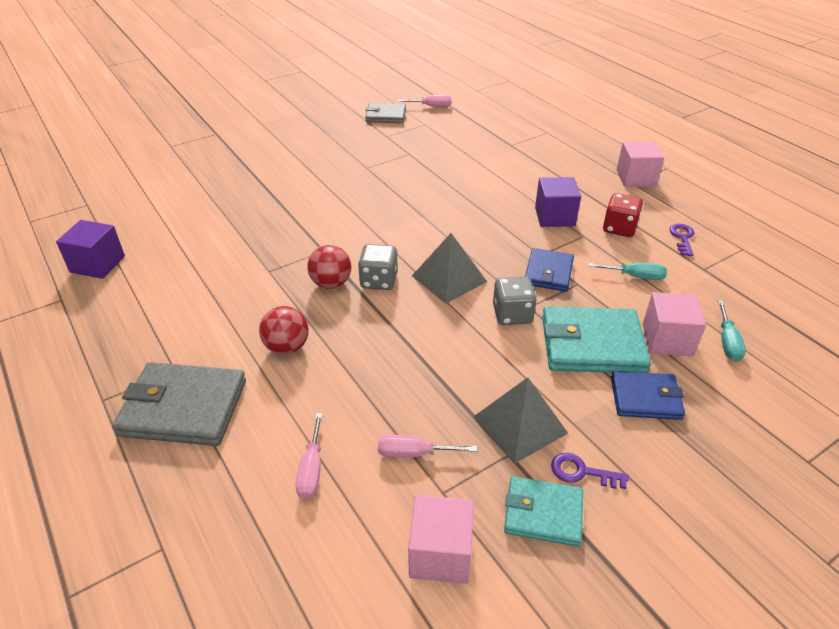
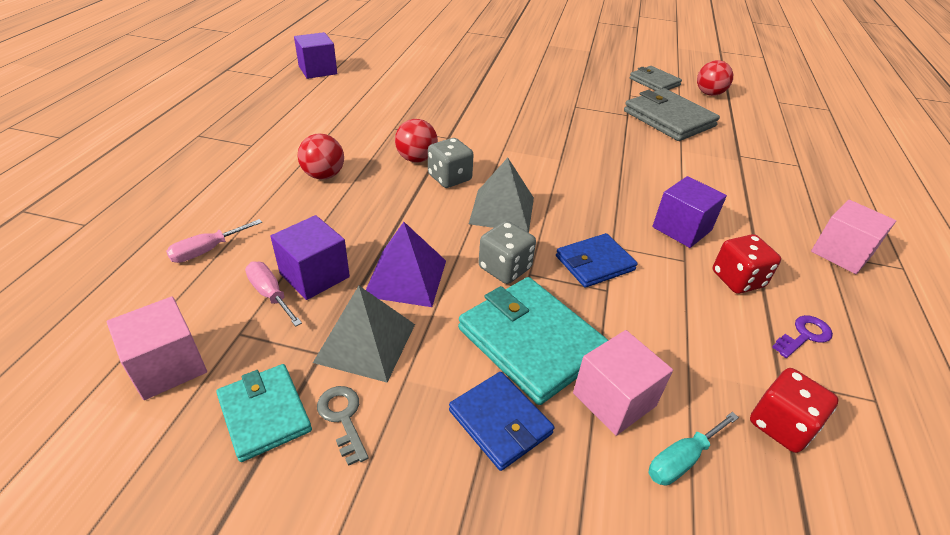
camera: 45 degrees right, 0 degrees up
(184, 408) = (219, 166): grey wallet -> grey wallet (669, 119)
(417, 416) = (314, 275): none -> purple cube
(431, 106) = (709, 94): pink screwdriver -> red ball
(472, 368) = (405, 277): none -> purple pyramid
(582, 472) = (343, 418): purple key -> grey key
(635, 276) = (680, 326): turquoise screwdriver -> none
(733, 291) = (781, 425): none -> red dice

